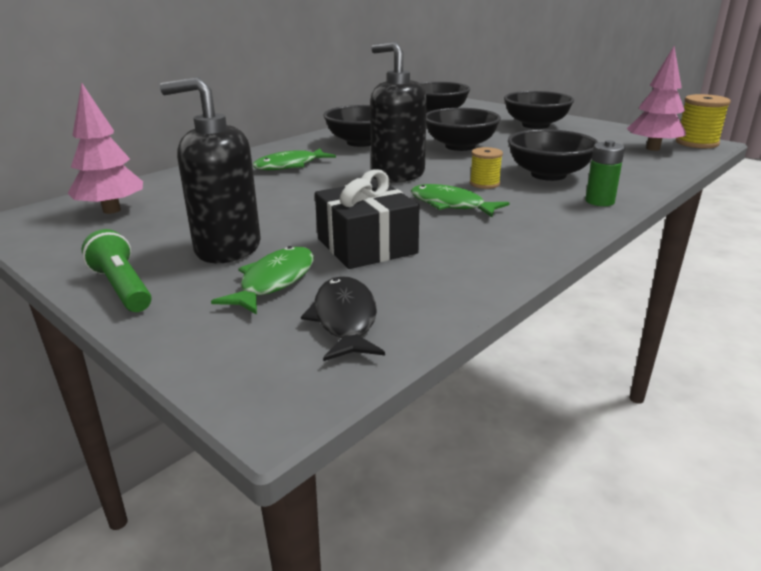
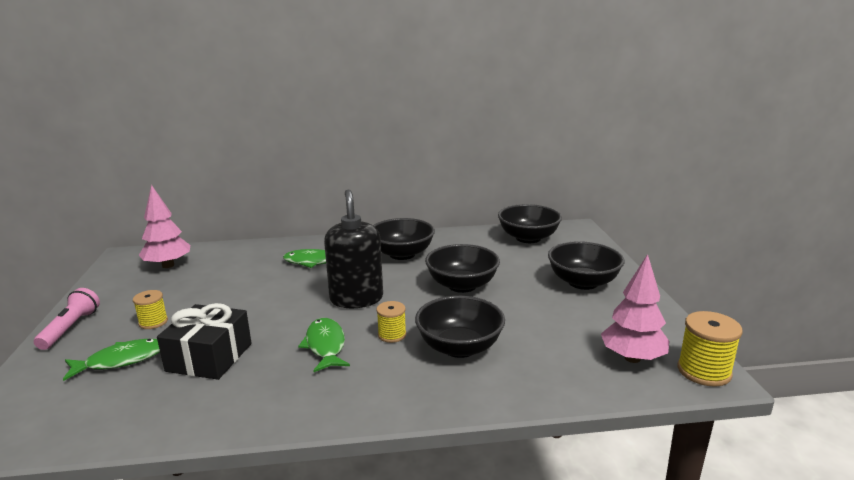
camera: 40 degrees right, 5 degrees down
(122, 288) = (70, 328): green flashlight -> pink flashlight
(227, 248) = (153, 322): black soap dispenser -> yellow spool
(345, 319) = (90, 409): black fish -> none
(599, 201) = (432, 397): green battery -> none

